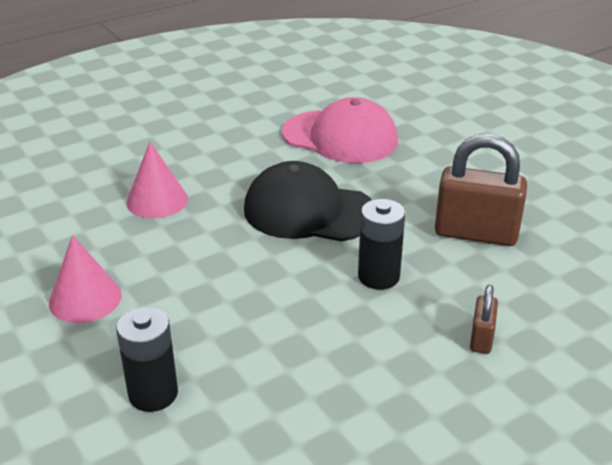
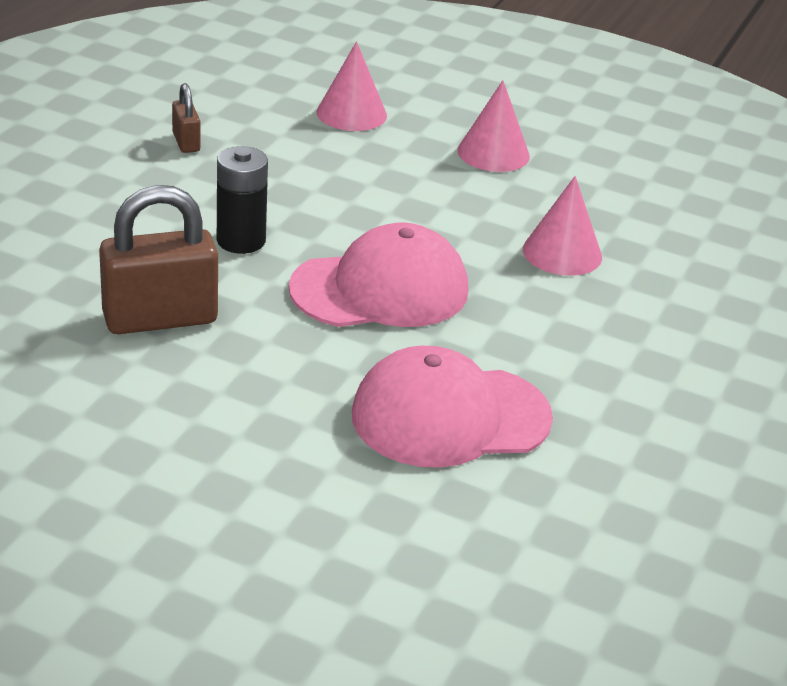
camera: 145 degrees right, 0 degrees up
(153, 394) = (351, 113): black battery -> pink cone
(309, 211) = (380, 289): black cap -> pink cap
(481, 338) = (102, 214): brown padlock -> brown padlock (186, 142)

